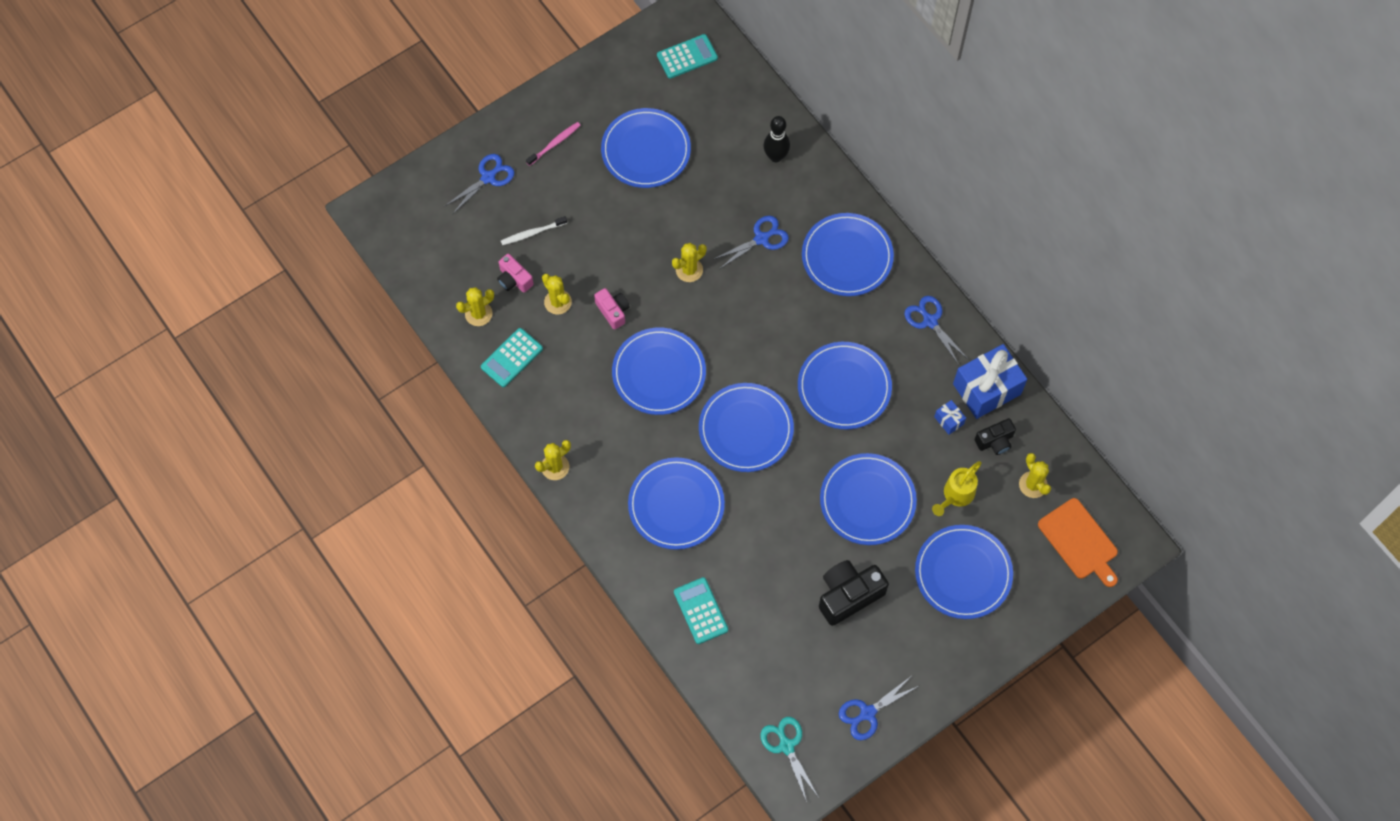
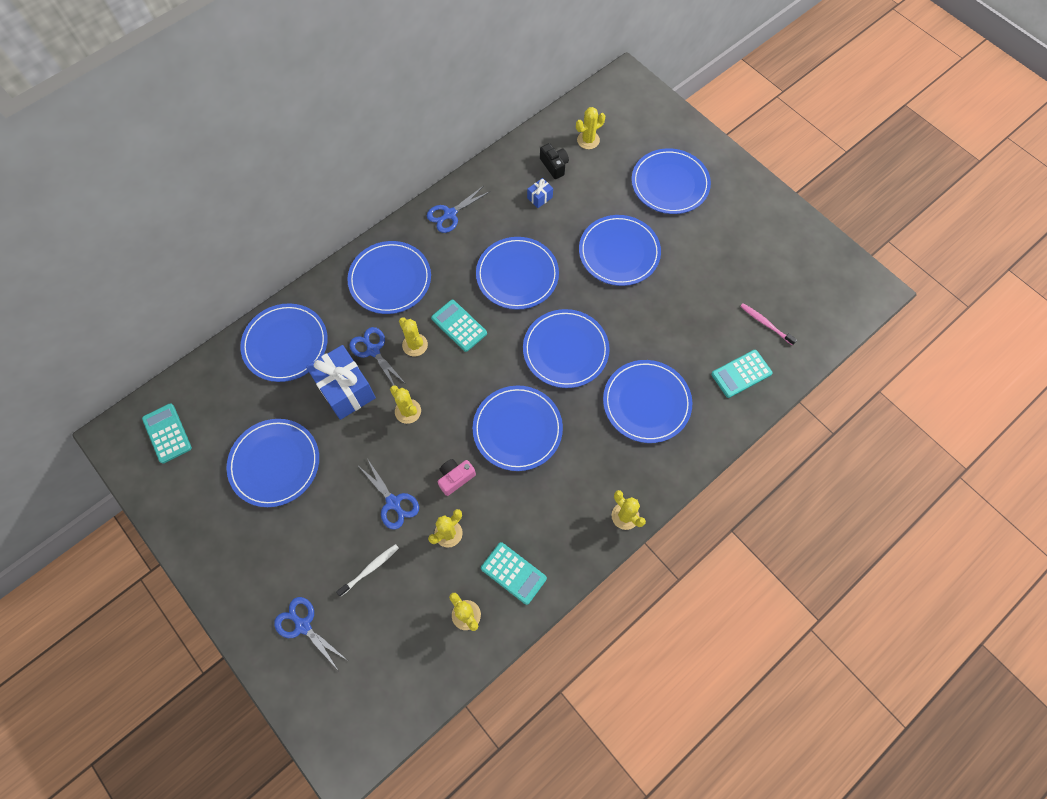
camera: 95 degrees left, 0 degrees up
(514, 279) = (425, 581): pink camera -> none
(532, 233) = (370, 569): white toothbrush -> white toothbrush turned 105 degrees counterclockwise
(554, 143) = (263, 557): pink toothbrush -> pink toothbrush (765, 323)
(764, 279) = (415, 345): none -> yellow cactus
(775, 156) = (285, 344): black bowling pin -> blue plate
(784, 323) = (459, 326): none -> turquoise calculator
(786, 746) = (842, 299): turquoise scissors -> none
(848, 595) = (704, 262): black camera -> none
(868, 713) = (799, 243): blue scissors -> blue scissors (393, 502)
(956, 495) = (605, 191): yellow watering can -> none
(986, 389) = (509, 172): blue gift -> blue gift (345, 390)
(1079, 541) = (630, 110): orange cutting board -> none

